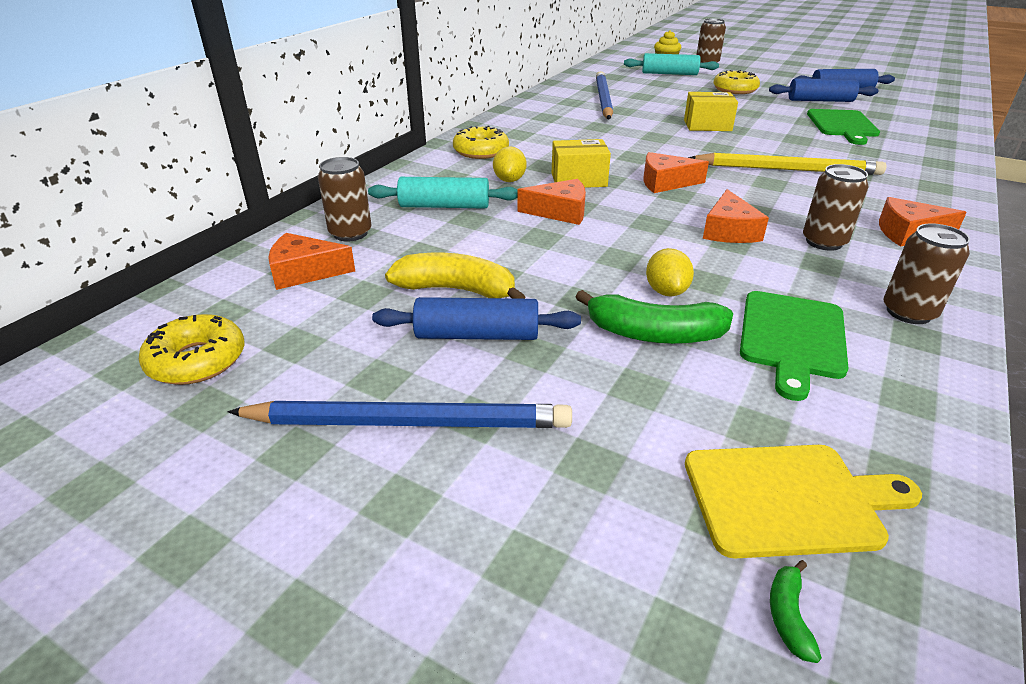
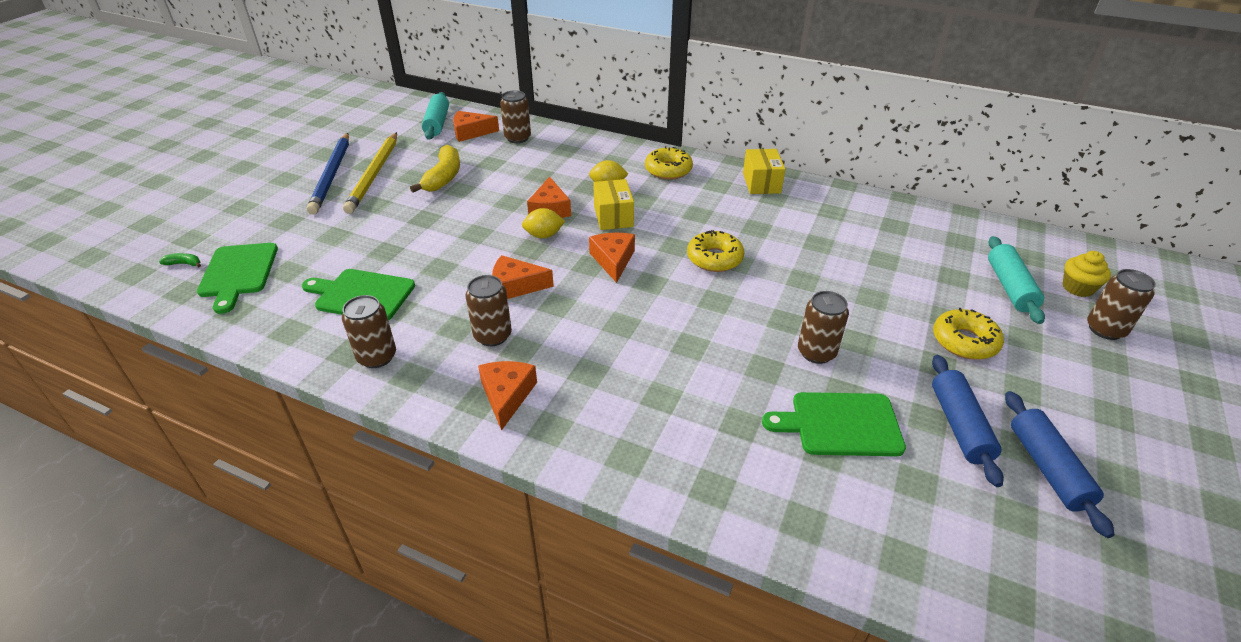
camera: 85 degrees right, 5 degrees up
(197, 360) = (394, 122): yellow donut -> yellow donut (714, 258)
(305, 272) = (471, 132): orange cheese -> orange cheese turned 90 degrees counterclockwise
(444, 206) = (558, 164): turquoise rolling pin -> turquoise rolling pin (437, 123)
(477, 335) = (395, 186): blue rolling pin -> none
(603, 99) = (853, 231): blue pencil -> none
(654, 334) = (380, 242): green banana -> none
(666, 291) = (428, 250): yellow lemon -> yellow lemon (544, 235)
(707, 125) = (789, 300): yellow box -> yellow box (761, 183)
(769, 124) = (816, 352): none -> brown can
(787, 169) = (660, 342): yellow pencil -> yellow pencil (374, 174)
(789, 498) = (238, 273): yellow cutting board -> green cutting board

